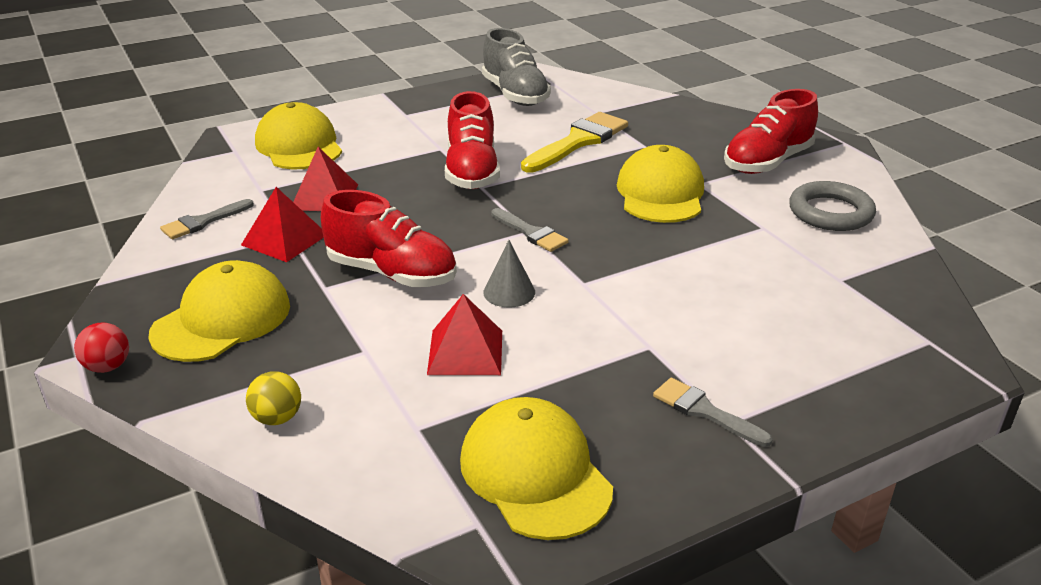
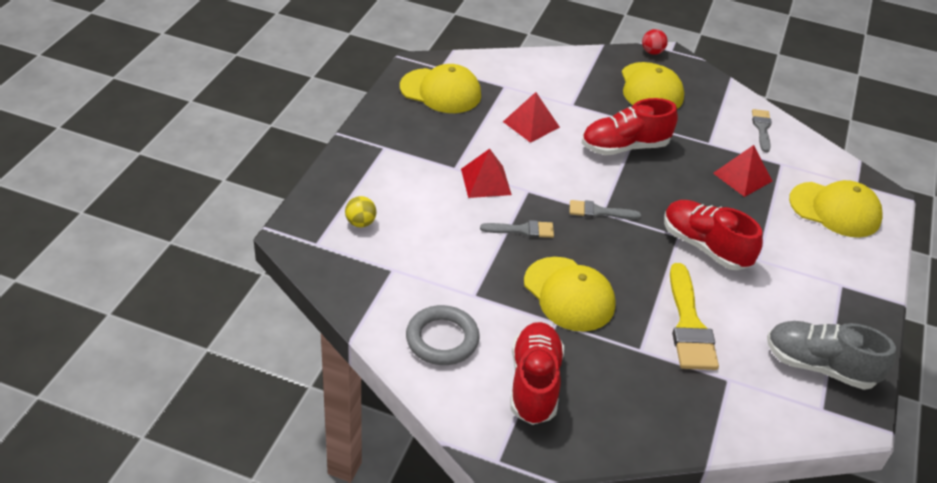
camera: 135 degrees right, 10 degrees up
(277, 418) = (559, 65): yellow ball -> yellow ball (360, 223)
(284, 239) = (706, 139): red pyramid -> red pyramid (486, 181)
(509, 292) = (555, 165): grey cone -> none
(704, 411) = (399, 147): grey brush -> grey brush (522, 230)

